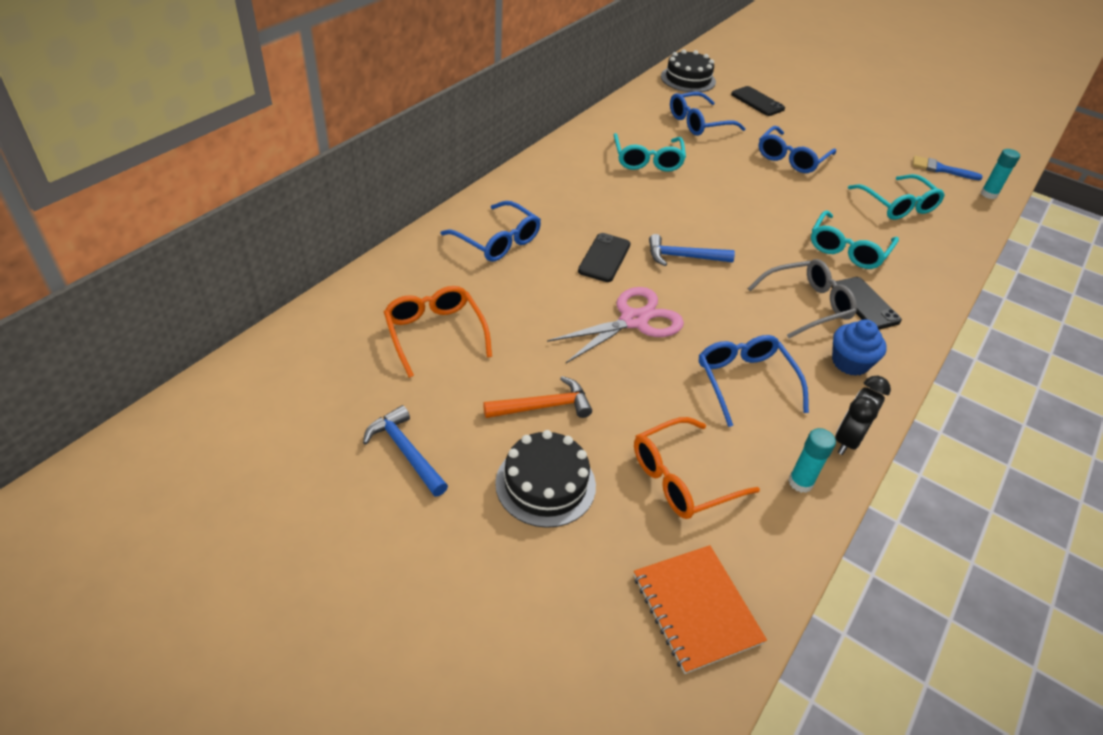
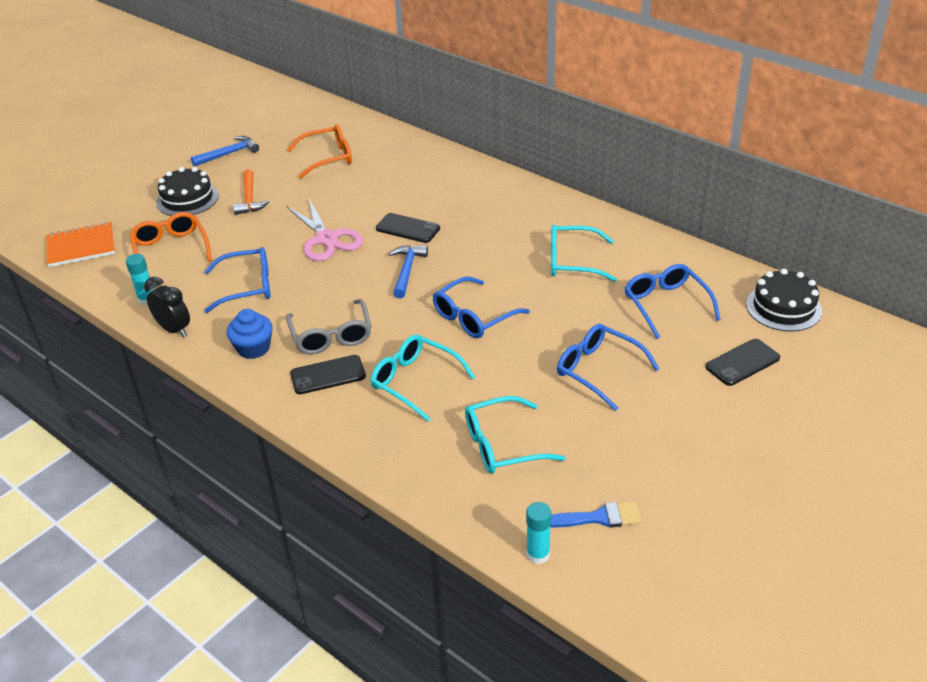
camera: 100 degrees right, 5 degrees down
(498, 241) = (432, 179): blue glasses -> blue glasses (473, 317)
(940, 169) = (599, 518): blue brush -> blue brush turned 60 degrees clockwise

